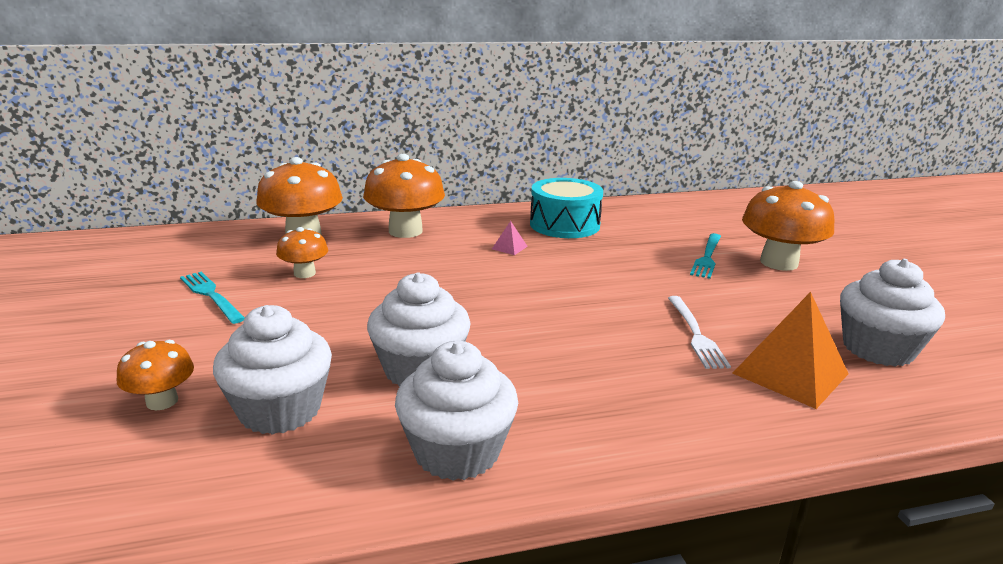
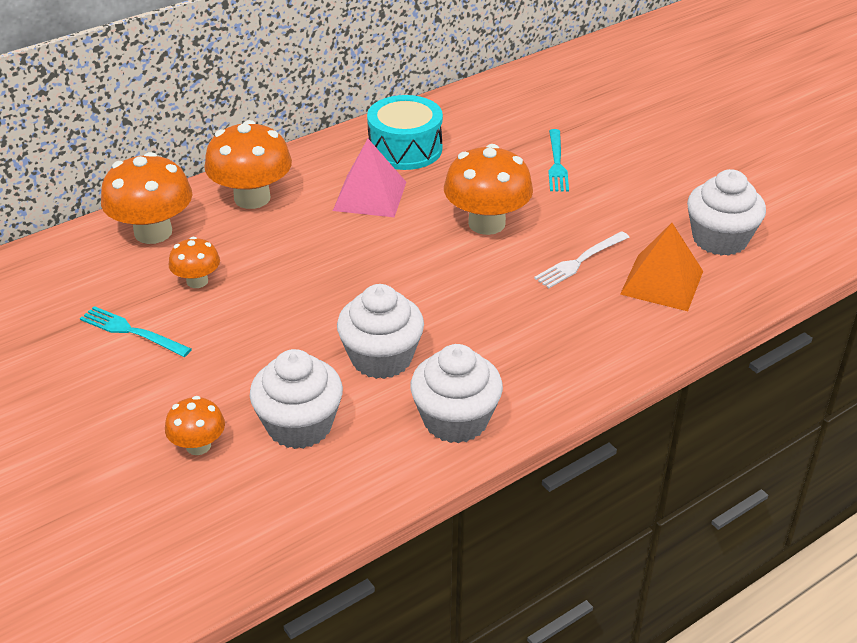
camera: 20 degrees left, 15 degrees up
(509, 247) = (370, 196): pink pyramid -> pink pyramid, size x2.28
(696, 334) = (580, 261): white fork -> white fork turned 75 degrees clockwise
(779, 263) = (621, 155): orange mushroom -> orange mushroom (486, 223)

